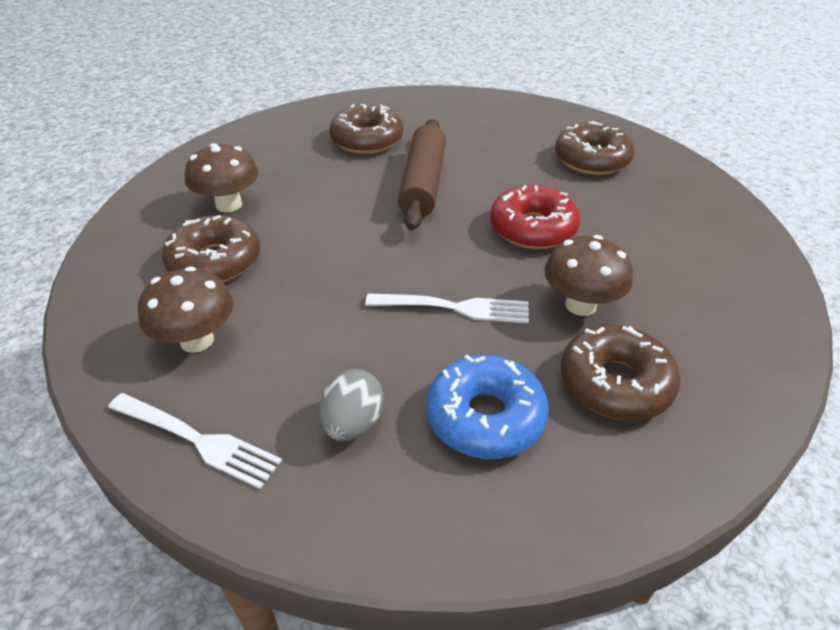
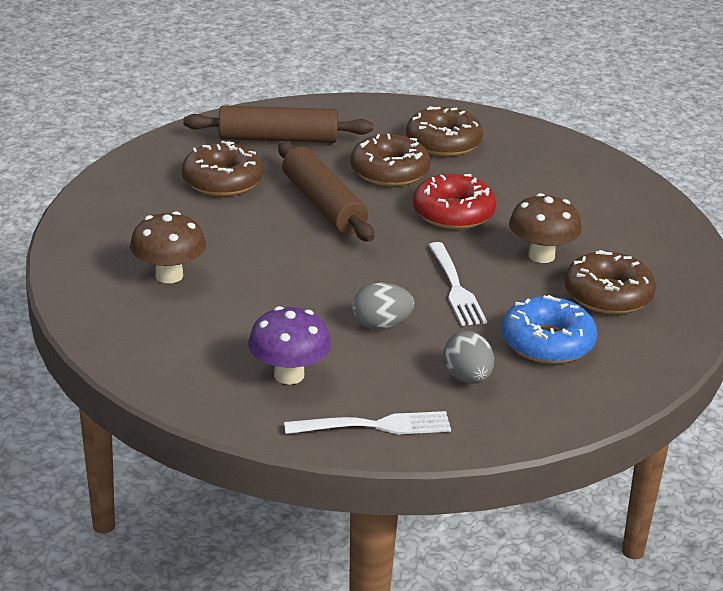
camera: 35 degrees left, 10 degrees down
(197, 340) = (289, 375): brown mushroom -> purple mushroom
(215, 261) = (223, 321): brown donut -> brown donut (389, 171)
(339, 321) = (381, 325): none -> grey egg
(450, 119) = (278, 139): none -> brown rolling pin
(454, 308) = (455, 287): white fork -> white fork turned 105 degrees clockwise

